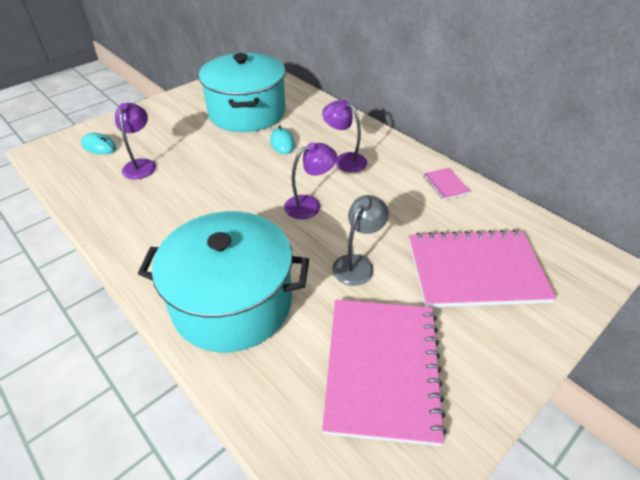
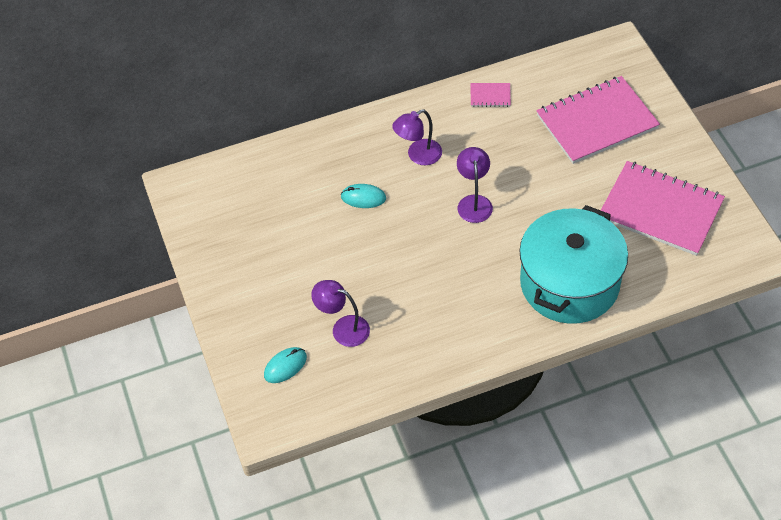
camera: 65 degrees left, 10 degrees up
(247, 112) = (284, 215): turquoise pot -> none
(357, 264) = (560, 191): grey lamp -> none
(475, 270) = (597, 122): pink notebook -> pink notebook turned 45 degrees clockwise

